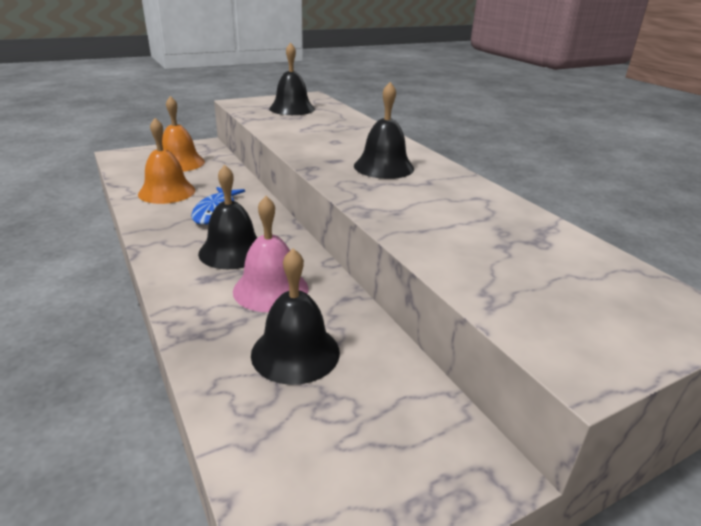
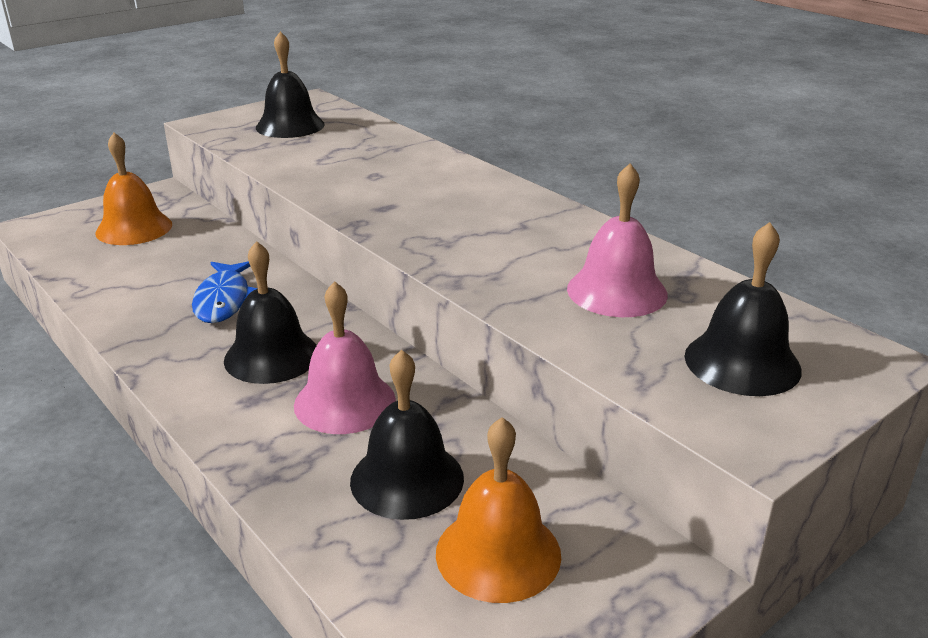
camera: 10 degrees left, 0 degrees up
(167, 192) = (136, 278): orange bell -> orange bell (498, 553)
(383, 167) = (456, 209): black bell -> black bell (742, 362)
(487, 234) = (617, 291): none -> pink bell

